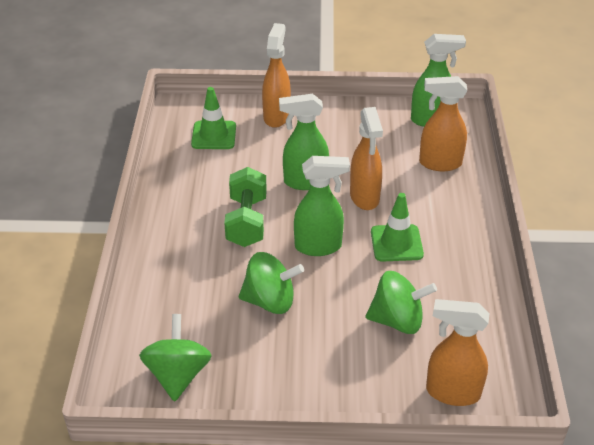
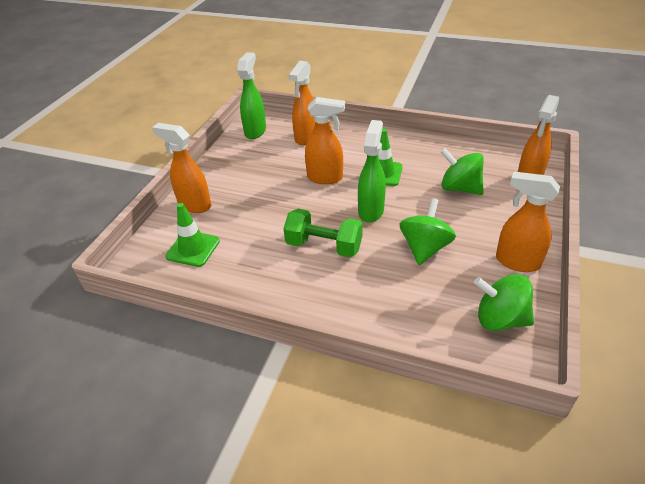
camera: 70 degrees left, 0 degrees up
(273, 385) = (517, 262): none -> orange spray bottle
(304, 182) = (290, 204): green spray bottle -> none
(397, 320) = (459, 188): green spinning top -> green spinning top turned 75 degrees counterclockwise

